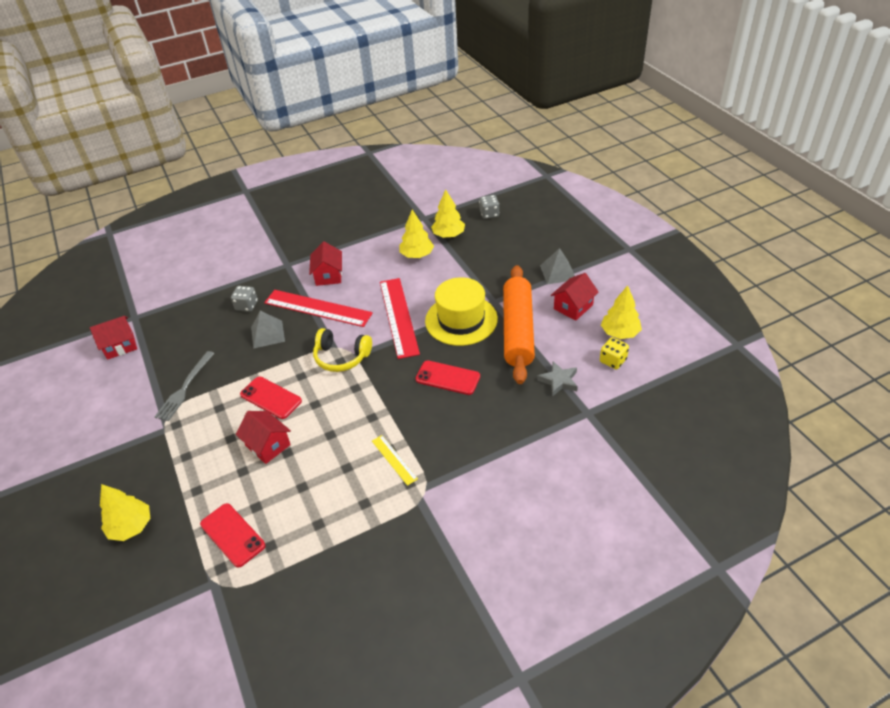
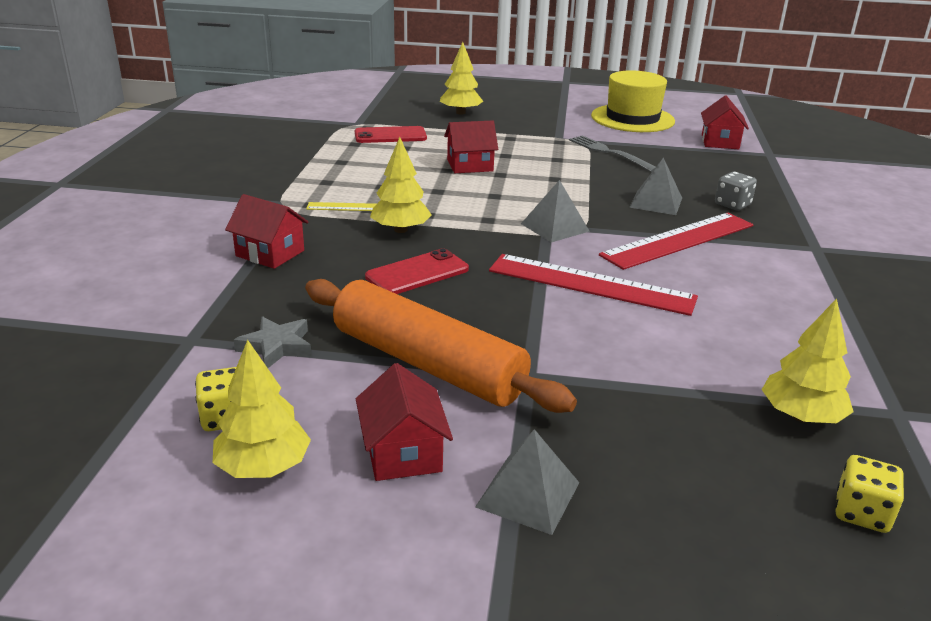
camera: 120 degrees right, 15 degrees down
(271, 398) = (537, 180): red phone -> none
(328, 275) = (757, 267): red house -> red house (270, 253)
(341, 357) = (554, 227): yellow headphones -> grey pyramid
(417, 255) = (752, 355): yellow tree -> yellow tree (400, 230)
(461, 320) = (520, 327): yellow hat -> yellow hat (632, 118)
(489, 214) = (861, 513): grey dice -> yellow dice

